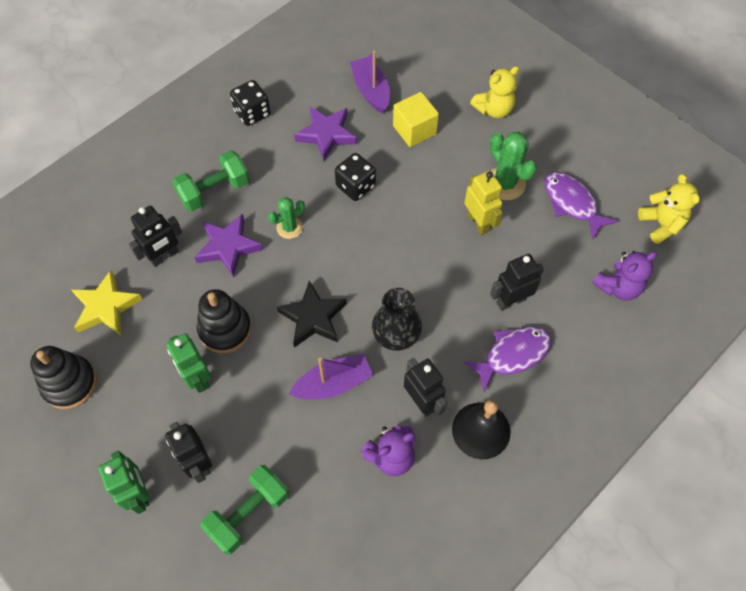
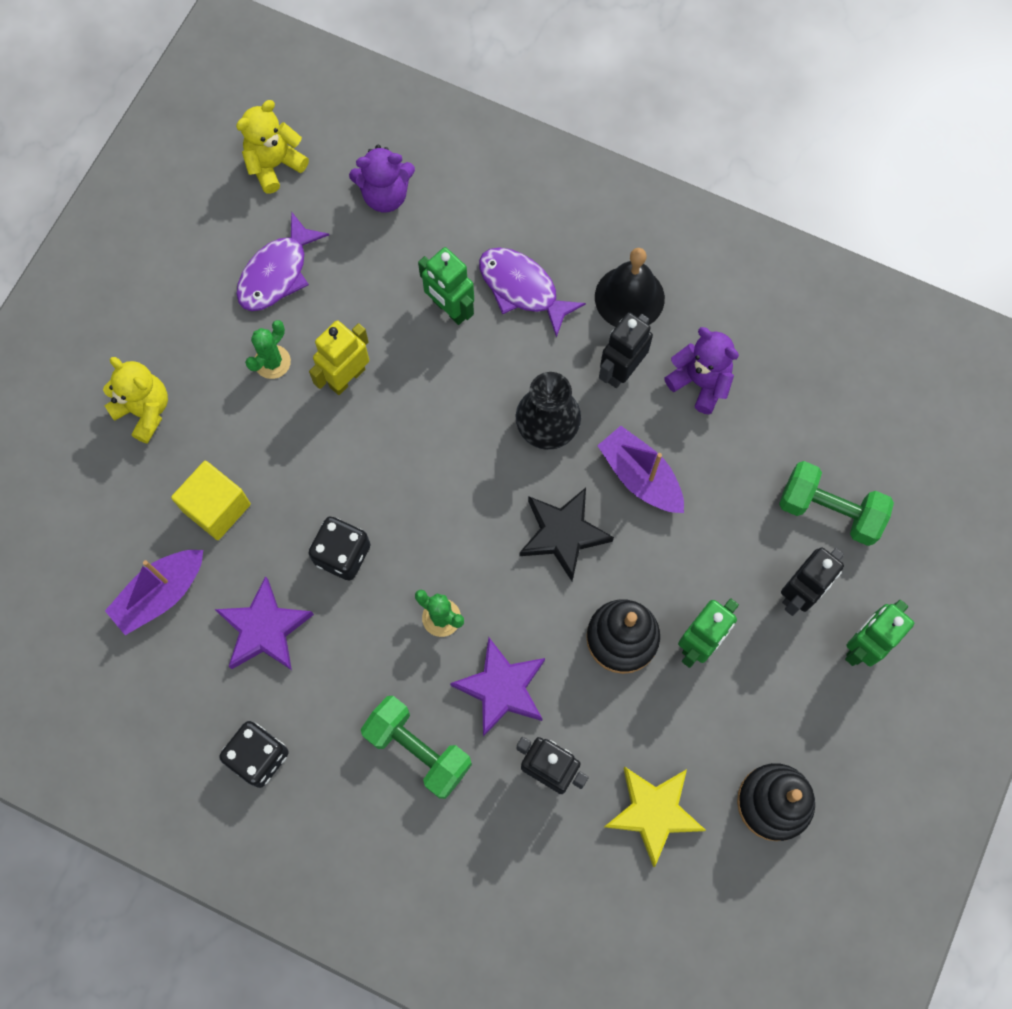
camera: 110 degrees left, 10 degrees up
(505, 183) = (272, 362): green cactus -> green cactus, size x0.63
(511, 301) = (449, 309): black robot -> green robot
(618, 287) = (385, 195): purple teddy bear -> purple teddy bear turned 135 degrees clockwise

